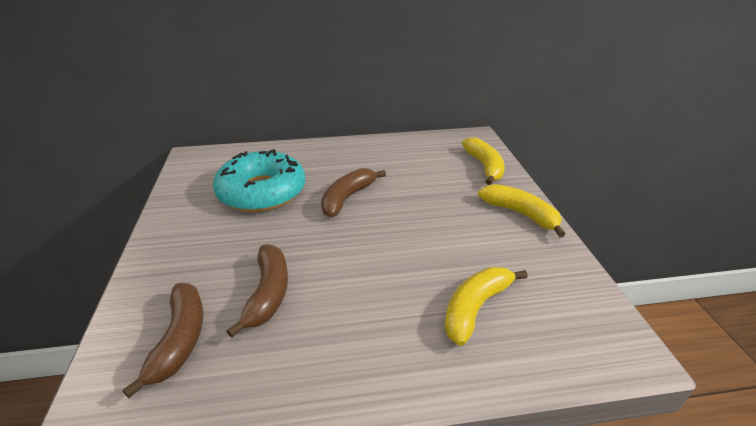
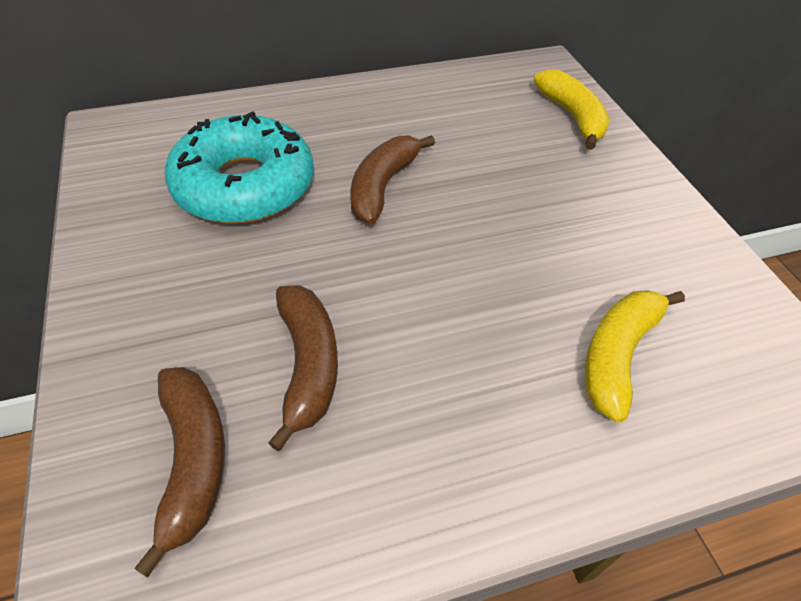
camera: 10 degrees left, 15 degrees up
(520, 214) = (643, 194): yellow banana -> none

